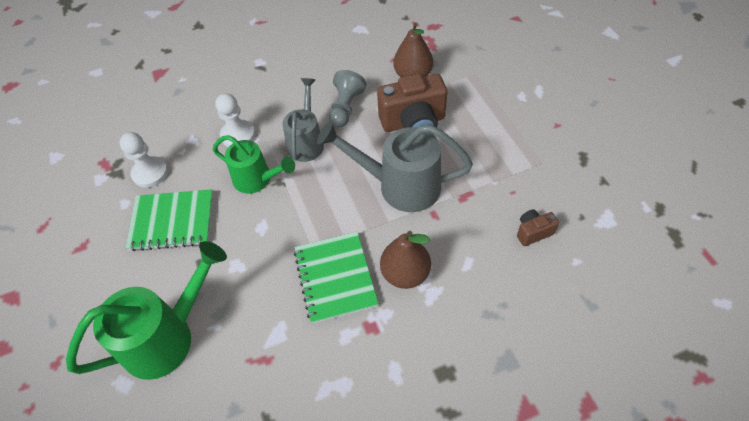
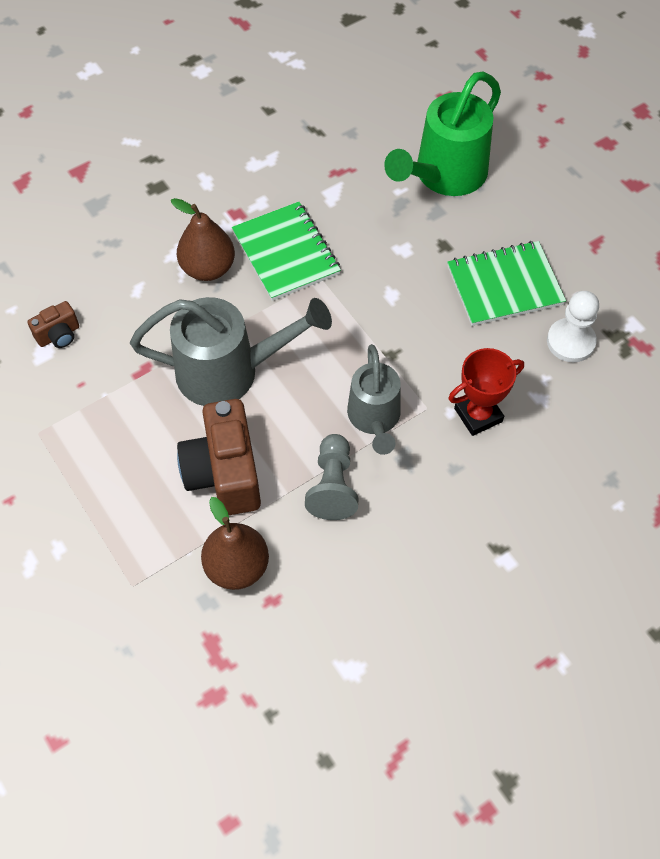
camera: 165 degrees right, 5 degrees up
(238, 135) = (478, 415): white pawn -> red trophy
(257, 180) = (421, 353): green watering can -> none
(413, 122) = (224, 473): brown camera -> brown camera turned 75 degrees counterclockwise

